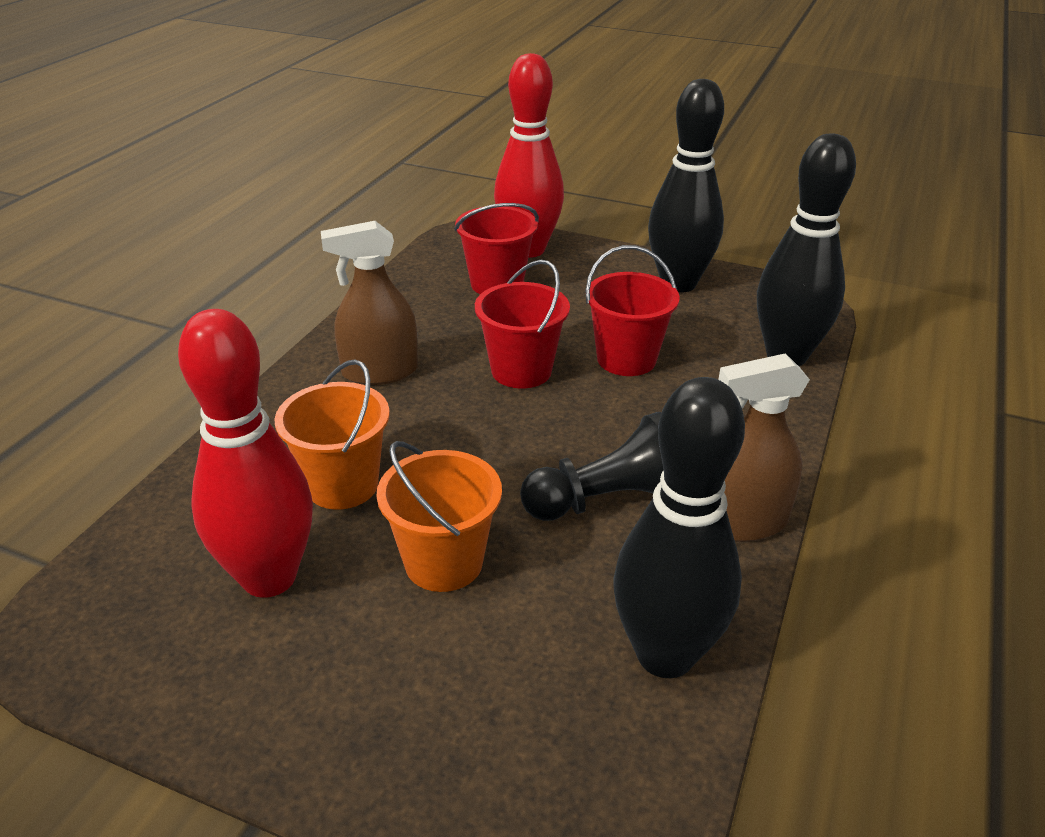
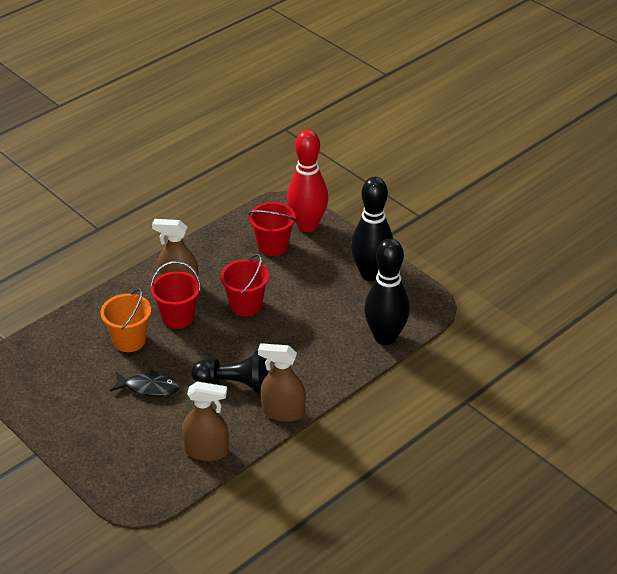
camera: 25 degrees right, 5 degrees up
(269, 577) = (80, 372): red bowling pin -> none
(443, 562) = (149, 388): orange bucket -> black fish
(626, 359) = (302, 314): red bucket -> red bucket (178, 317)
(665, 654) = (206, 451): black bowling pin -> brown spray bottle

